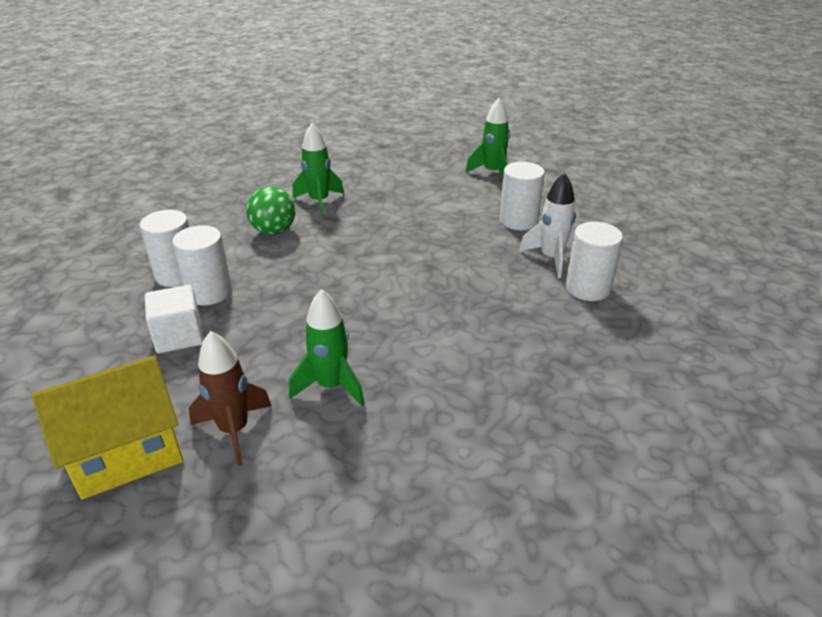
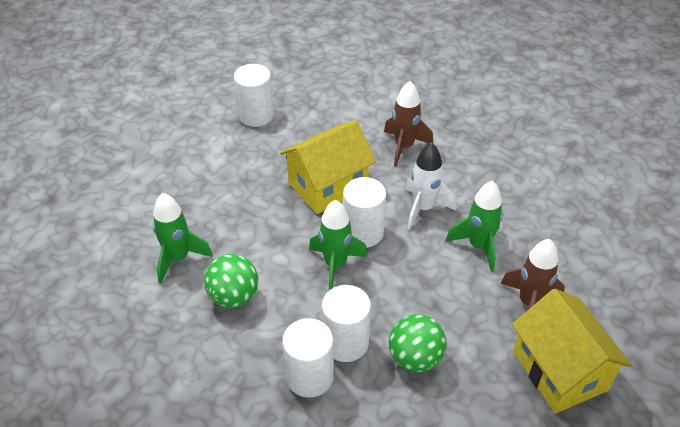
camera: 85 degrees left, 10 degrees up
(179, 336) = (415, 358): white cube -> green ball
(419, 271) = (328, 186): none -> yellow house
(492, 173) = (156, 119): green rocket -> green rocket (335, 265)
(499, 323) = (404, 147): none -> brown rocket
(551, 258) = (320, 106): white rocket -> white rocket (423, 208)
(587, 288) = (364, 95): white cylinder -> white cylinder (363, 232)

